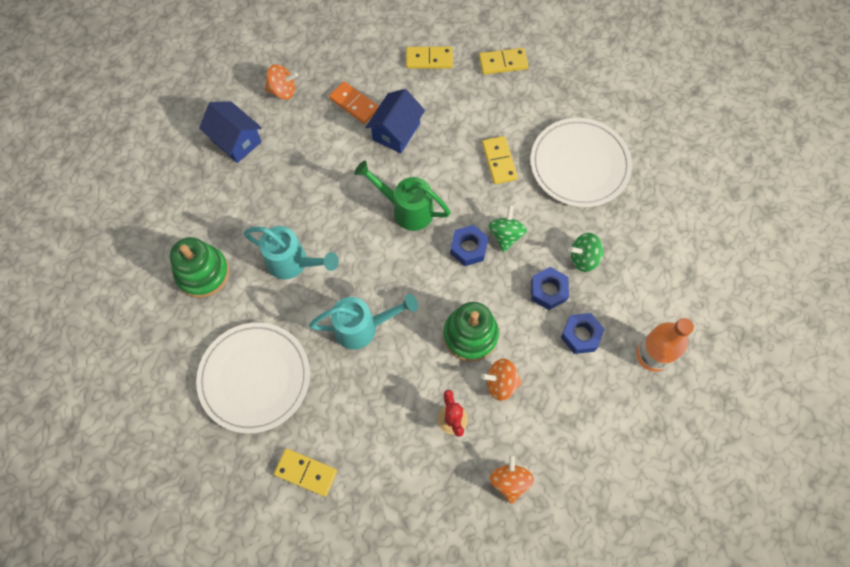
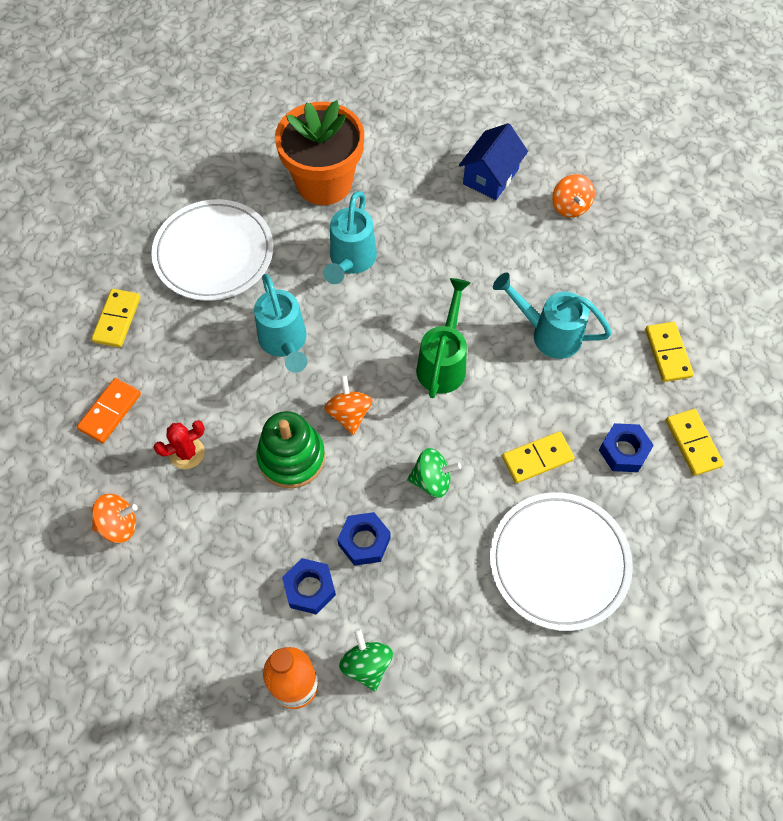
camera: 80 degrees right, 5 degrees down
(203, 273) = (324, 182): green stacking toy -> orange flower pot
(354, 104) = (574, 282): orange domino -> orange domino (110, 411)
(396, 131) = (548, 333): blue house -> turquoise watering can
(468, 248) = (405, 439): blue nut -> blue nut (623, 451)
(501, 383) = (235, 500): orange spinning top -> orange spinning top (349, 414)
(584, 258) = (418, 582): green spinning top -> green spinning top (366, 664)

